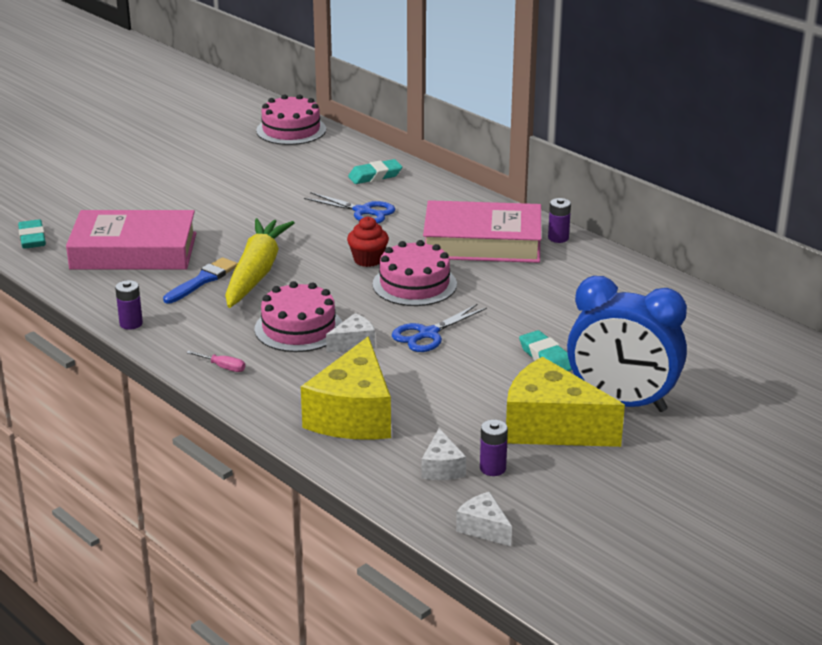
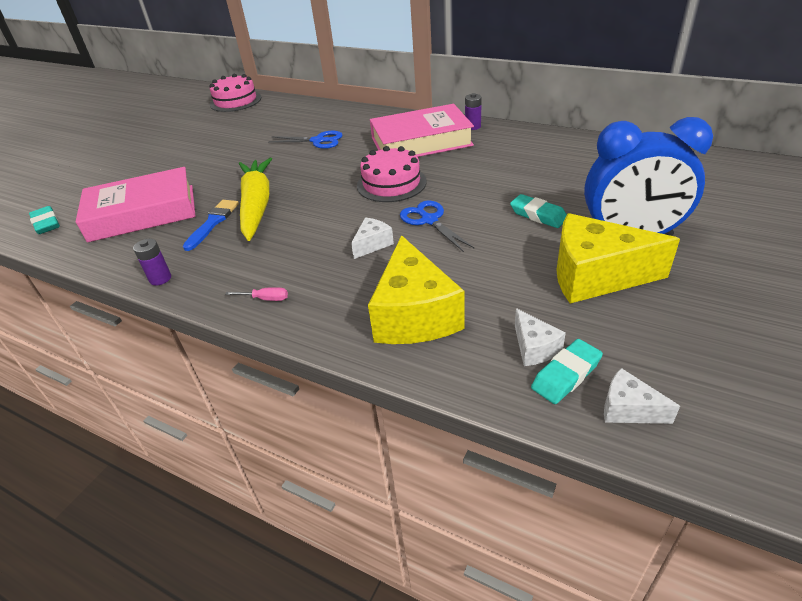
camera: 15 degrees left, 10 degrees up
(299, 328) = (317, 243): pink cake -> none
(368, 260) = (343, 174): red cupcake -> none
(375, 176) = (313, 116): turquoise eraser -> turquoise eraser (566, 375)
(428, 334) = (429, 220): blue scissors -> blue scissors turned 120 degrees clockwise
(492, 468) = (580, 334): purple battery -> none

